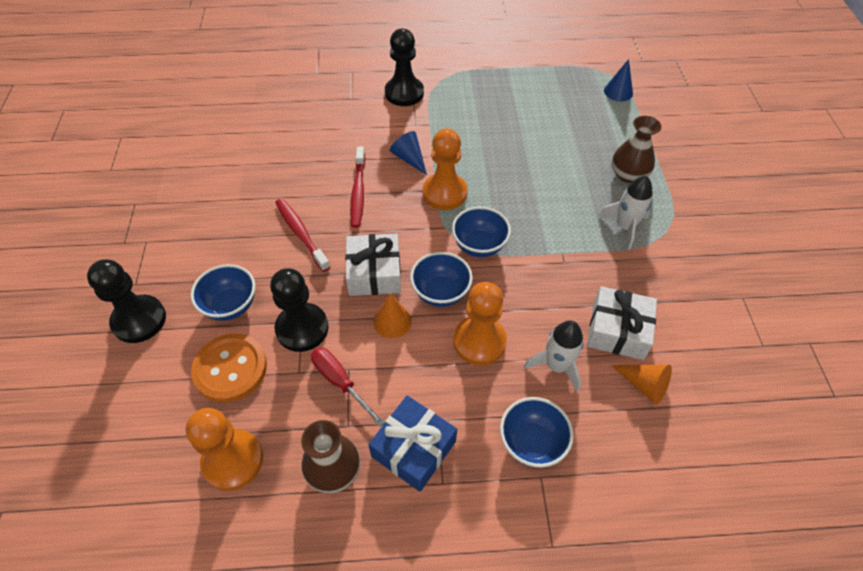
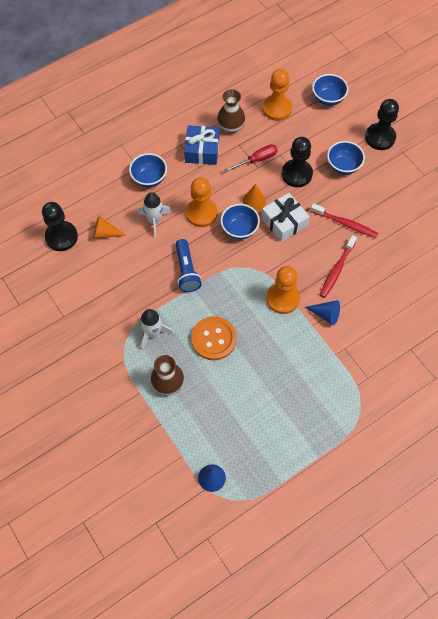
camera: 150 degrees right, 10 degrees up
(230, 369) = (313, 140): orange button -> orange button (213, 339)
(340, 382) = (256, 160): red screwdriver -> red screwdriver turned 45 degrees counterclockwise
(358, 192) = (337, 270): red toothbrush -> red toothbrush turned 120 degrees counterclockwise
(404, 93) = (377, 377): black pawn -> black pawn (61, 237)
(479, 246) = (236, 270): blue bowl -> blue bowl (328, 99)
(545, 275) = (187, 271): none -> blue flashlight
(617, 330) = (130, 257): white gift -> none

